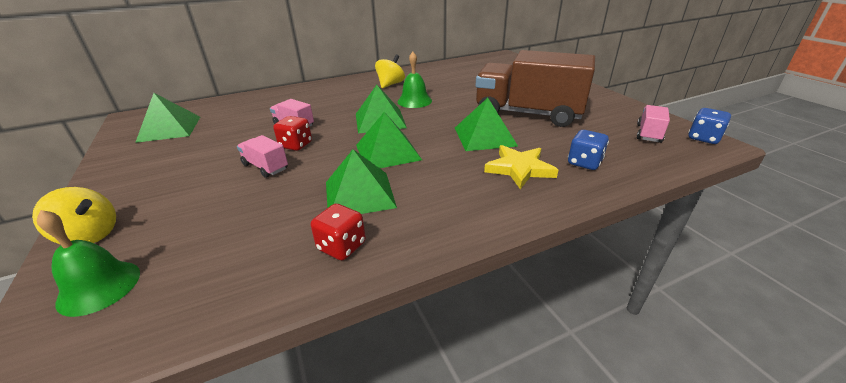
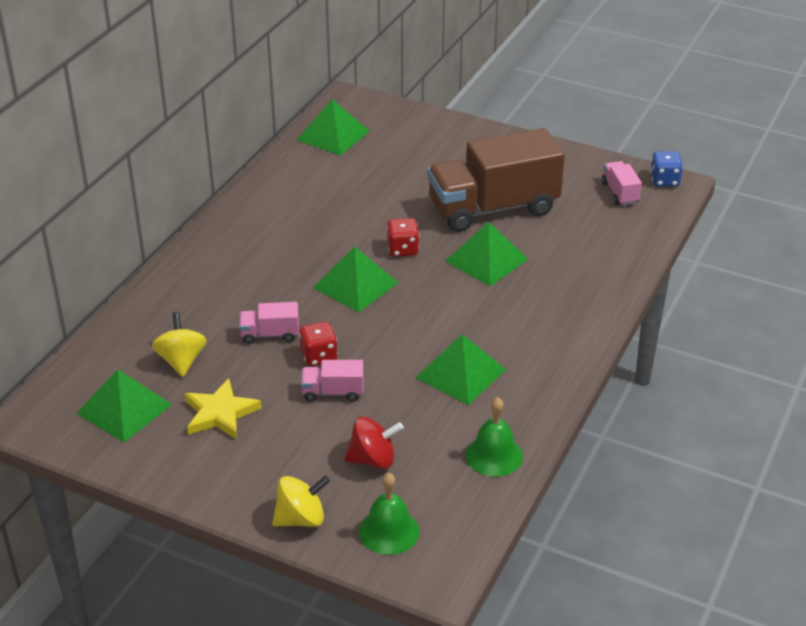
camera: 40 degrees left, 5 degrees up
(203, 221) = (373, 459): none -> red spinning top
(342, 246) = (509, 417): red dice -> red dice (402, 249)
(388, 152) = (422, 320): green pyramid -> green pyramid (333, 135)
(390, 84) = (279, 220): yellow spinning top -> yellow spinning top (181, 360)
(414, 101) = (351, 238): green bell -> green bell (494, 455)
(519, 169) = (555, 285): yellow star -> yellow star (220, 413)
(584, 163) = (598, 254): blue dice -> none

